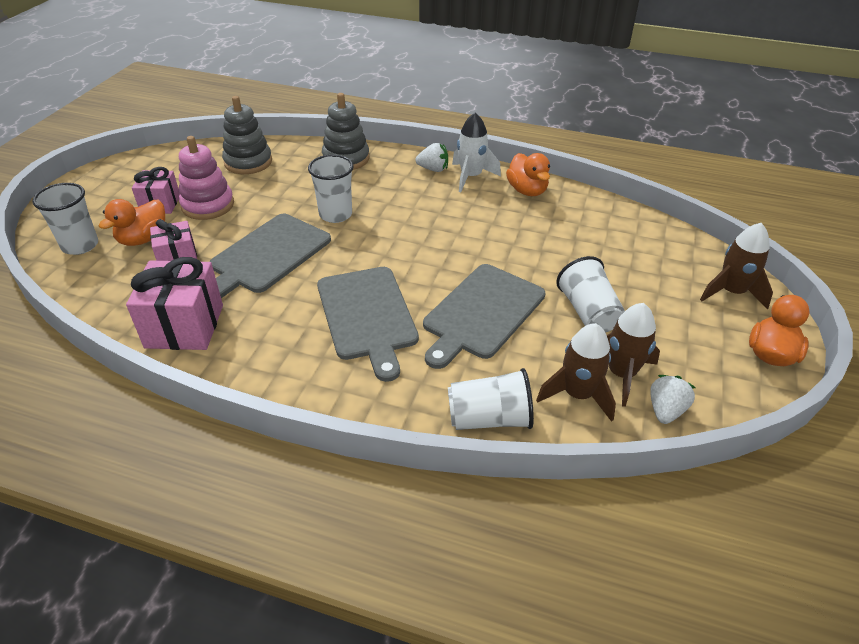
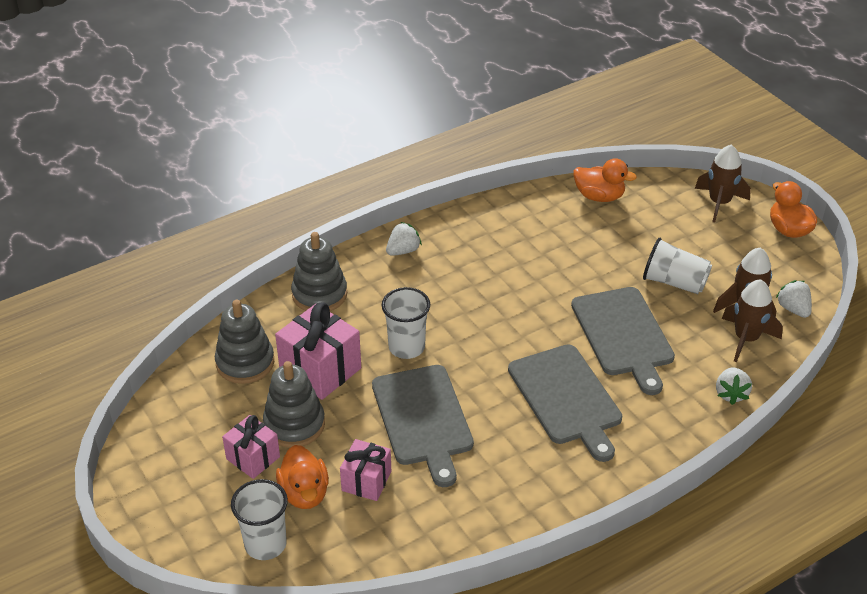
camera: 50 degrees left, 0 degrees up
(184, 326) = (473, 514): pink gift -> pink gift (320, 370)
(208, 205) = (294, 424): pink stacking toy -> grey stacking toy
(367, 316) = (566, 398): grey cutting board -> grey cutting board turned 45 degrees clockwise
(471, 177) = (441, 236): white rocket -> none
(489, 419) = (730, 394): white cup -> white strawberry
(527, 191) = (498, 218): orange duck -> orange duck (599, 196)

